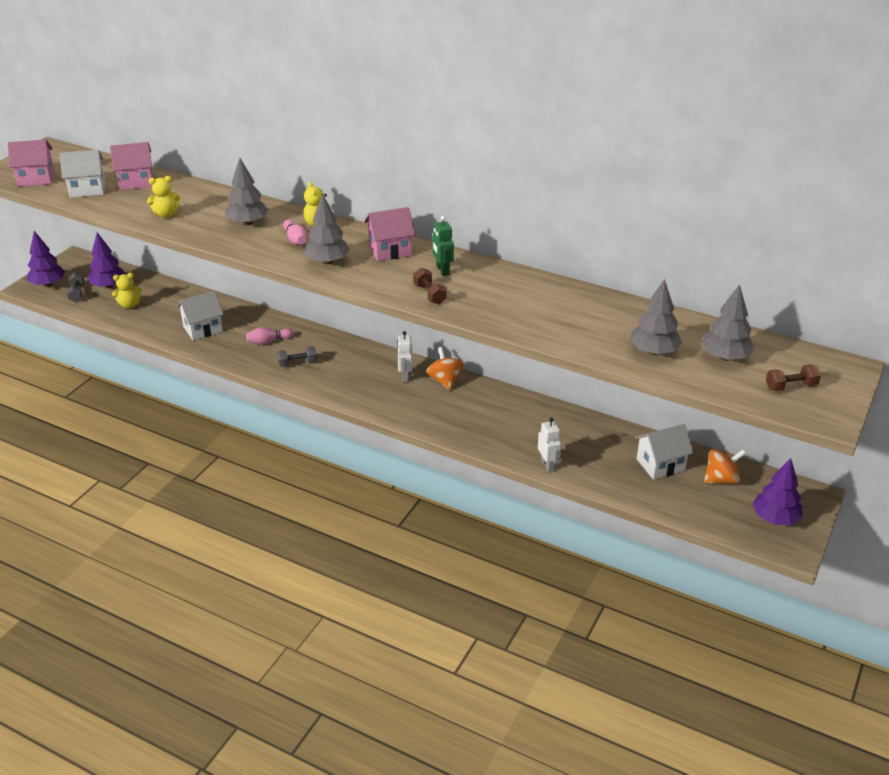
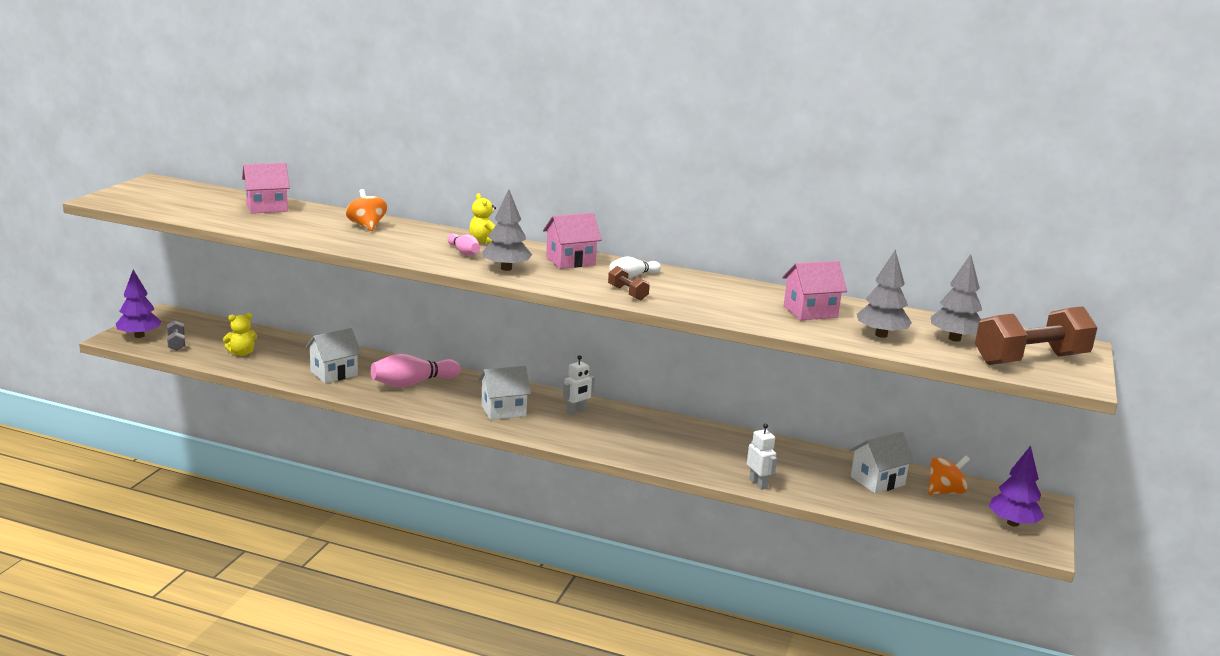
camera: 10 degrees left, 15 degrees down
(36, 179) = (149, 204): pink house -> pink house (810, 312)
(87, 189) = (212, 212): white house -> white house (503, 410)
(109, 286) = (213, 337): purple tree -> none
(166, 214) = (310, 232): yellow teddy bear -> none
(248, 223) = (405, 239): grey tree -> none
(268, 341) = (413, 383): pink bowling pin -> pink bowling pin, size x1.73
(297, 363) = (452, 401): grey dumbbell -> none
(405, 376) = (576, 411): white robot -> white robot turned 120 degrees counterclockwise
(442, 270) = (633, 276): green robot -> white bowling pin
(445, 380) = (621, 414): orange spinning top -> orange spinning top (367, 226)
(791, 386) = (1031, 360): brown dumbbell -> brown dumbbell, size x2.21

